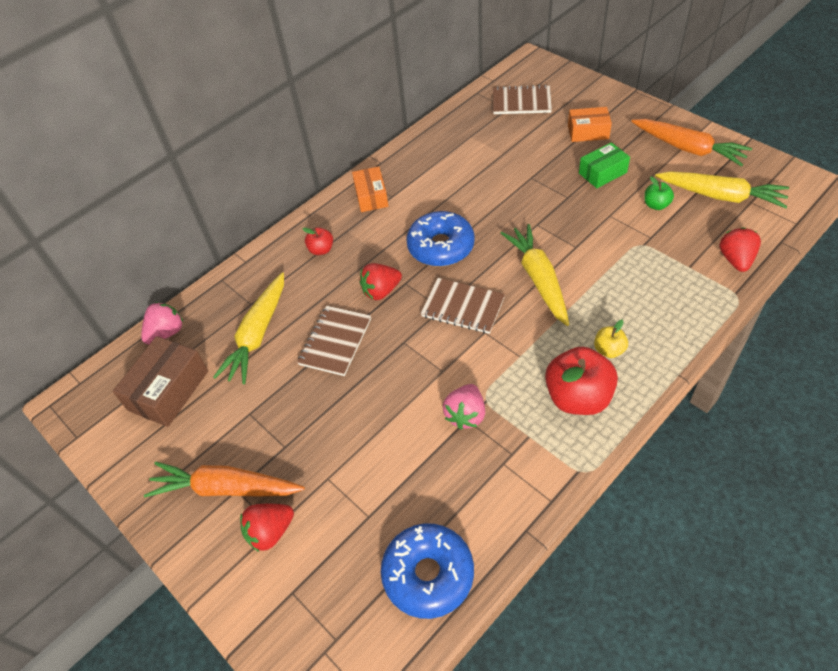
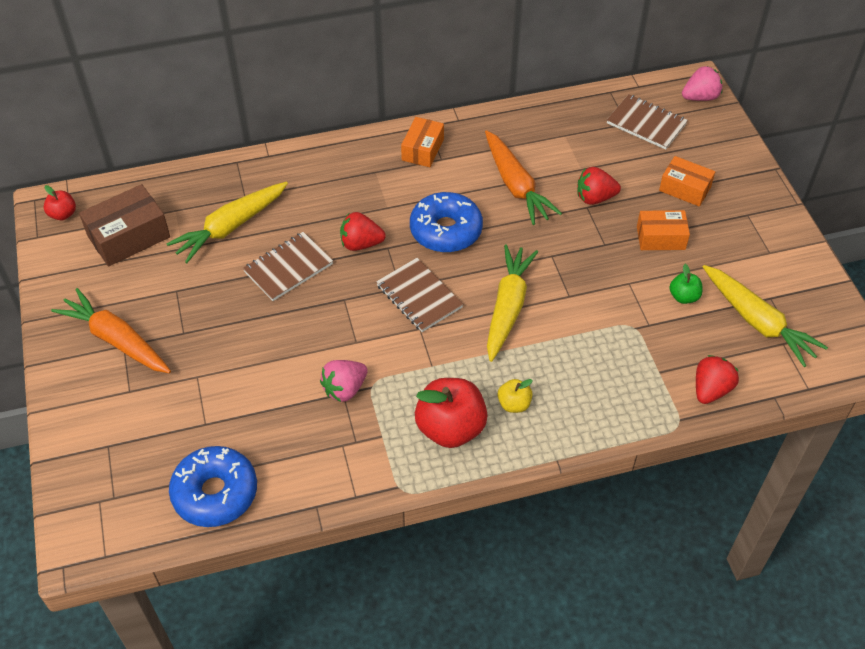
camera: 25 degrees right, 0 degrees up
(166, 333) = (160, 186): pink strawberry -> pink strawberry (700, 97)
(270, 532) = (125, 392): red strawberry -> red strawberry (595, 198)
(321, 250) = (339, 178): red apple -> red apple (63, 214)
(602, 173) = (660, 238): green box -> orange box
(688, 149) = (771, 257): orange carrot -> orange carrot (516, 185)

